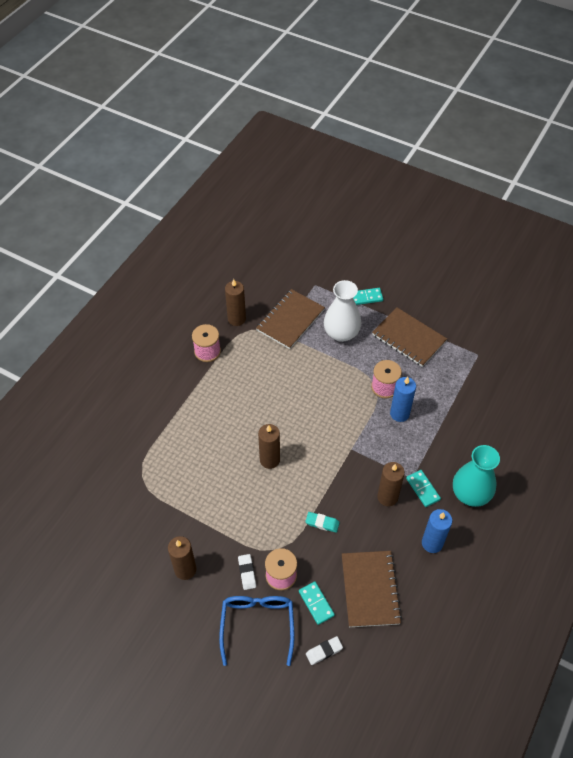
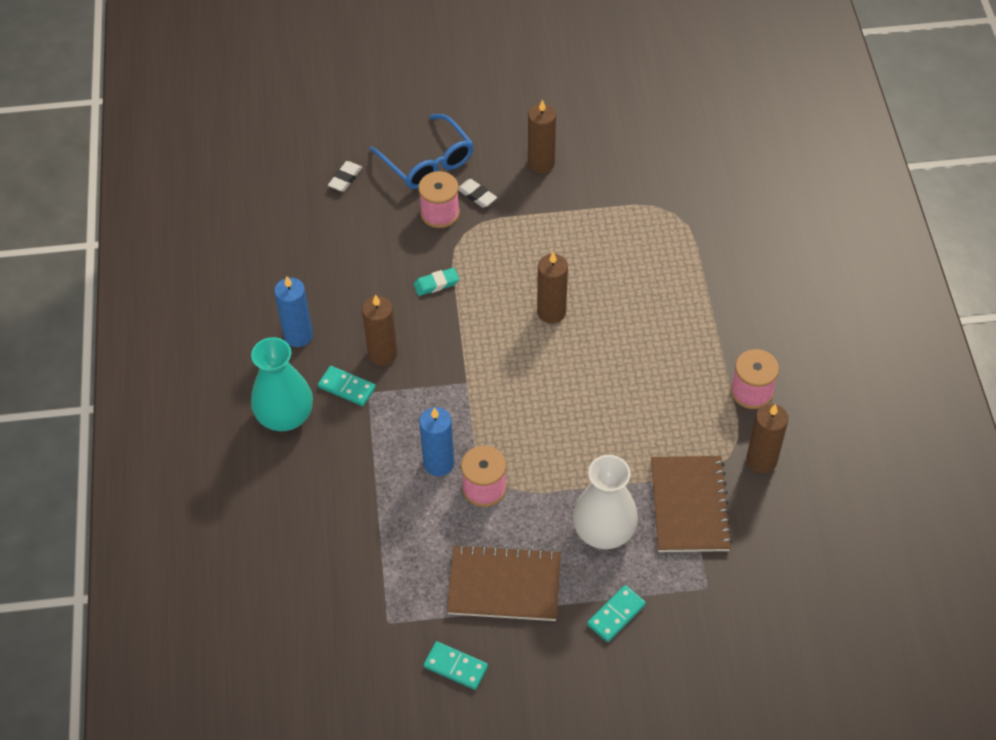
camera: 145 degrees right, 0 degrees up
(316, 603) = (384, 210): turquoise domino -> turquoise domino (456, 666)
(370, 589) = (337, 253): brown notebook -> none

